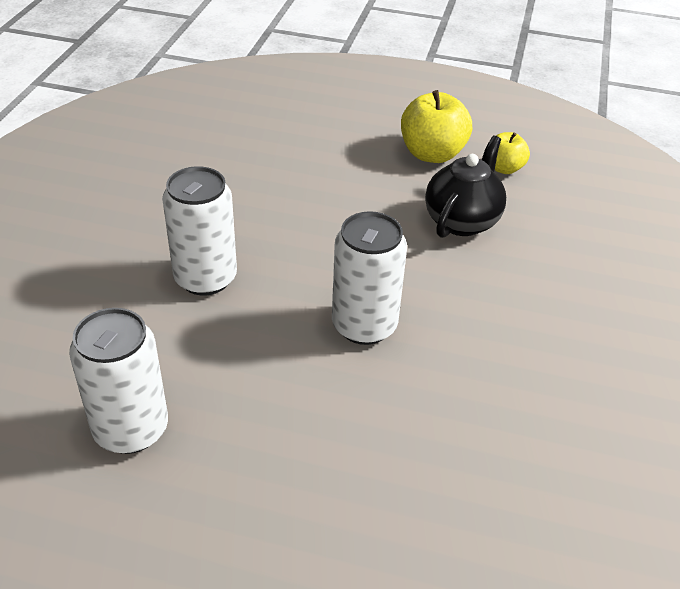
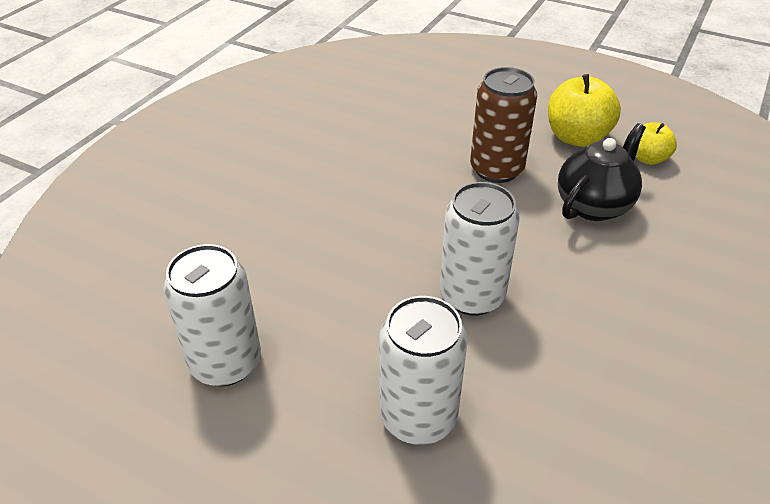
camera: 15 degrees right, 0 degrees up
(205, 278) = (331, 229): white can -> white can (418, 417)
(360, 196) = (496, 169): none -> brown can

